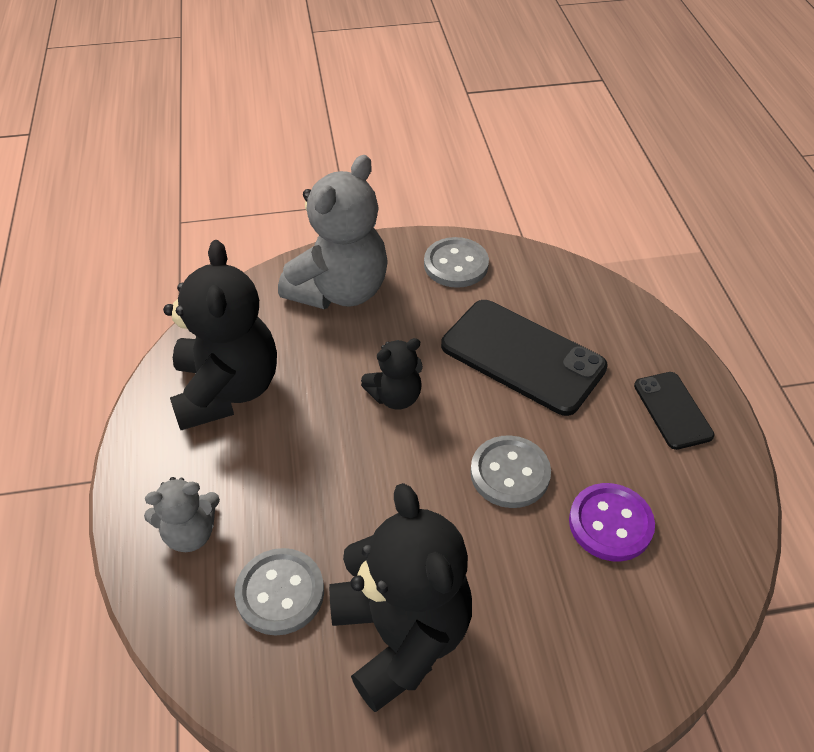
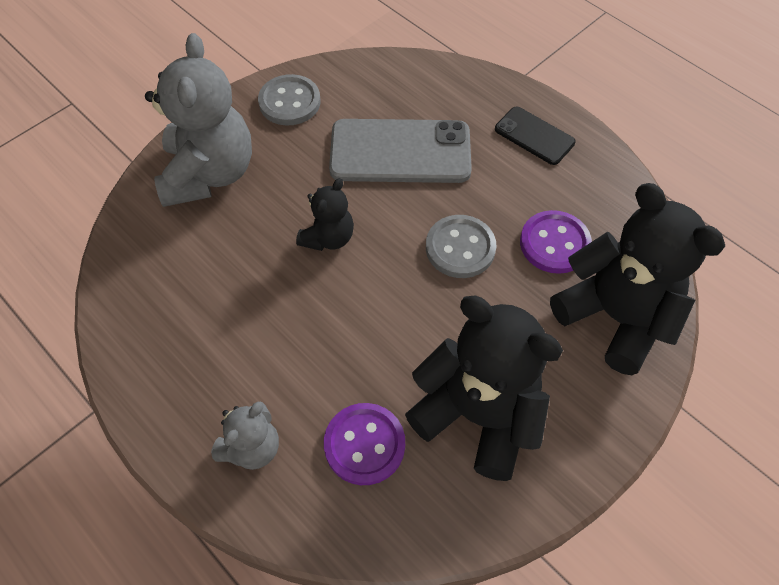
camera: 35 degrees left, 10 degrees up
(227, 390) = (181, 312): black teddy bear -> black teddy bear (615, 317)
(280, 593) = (364, 444): grey button -> purple button
(522, 357) = (400, 152): black phone -> grey phone

